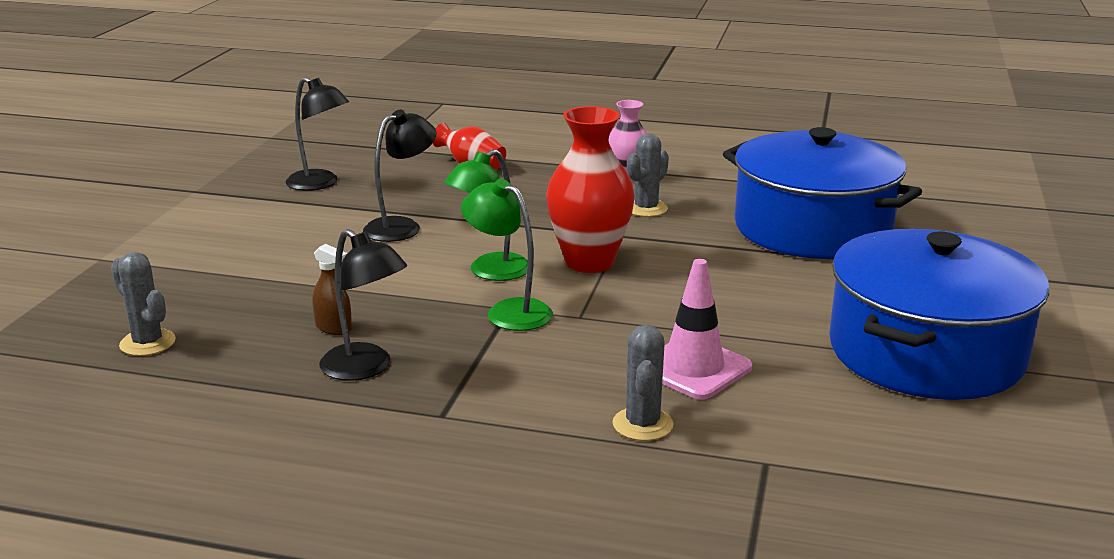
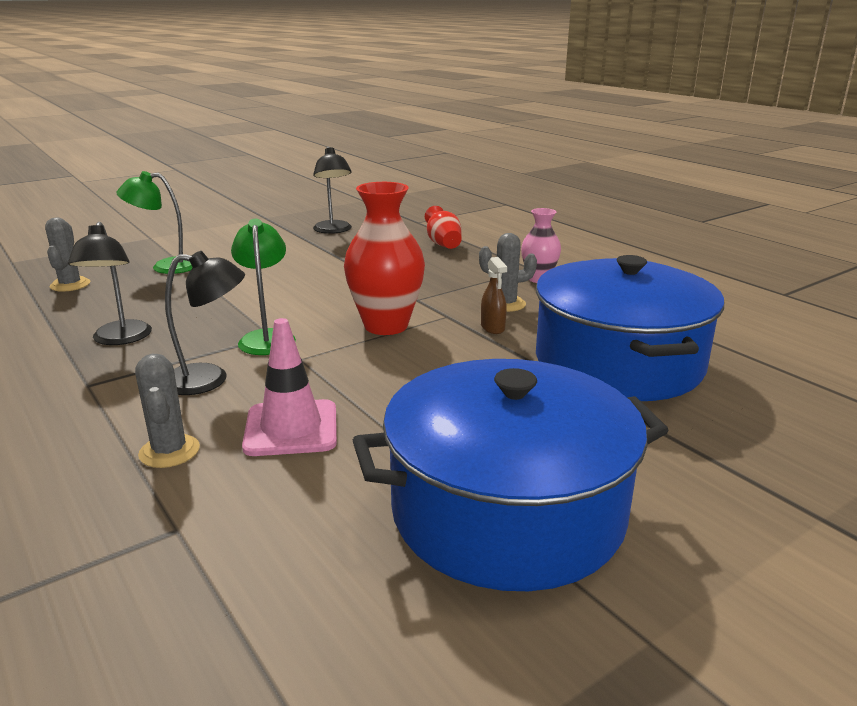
camera: 40 degrees right, 0 degrees up
(333, 328) = (159, 310): brown spray bottle -> brown spray bottle (492, 328)
(402, 226) = (323, 266): black lamp -> black lamp (209, 380)
(490, 272) = (311, 310): green lamp -> green lamp (166, 266)
(642, 424) = (169, 451): grey cactus -> grey cactus turned 60 degrees counterclockwise

